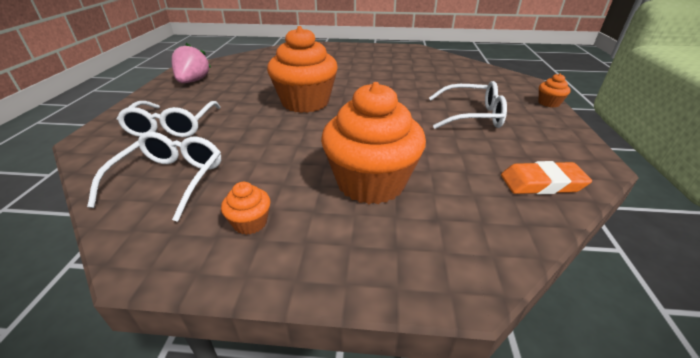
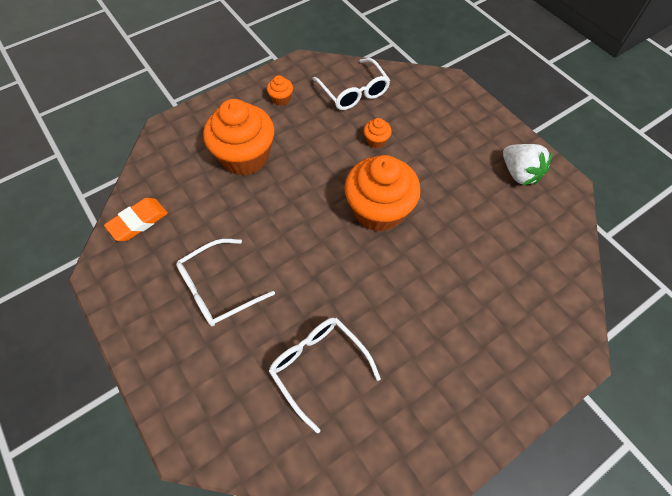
camera: 140 degrees right, 25 degrees up
(172, 127) = (425, 120): white glasses -> white glasses (318, 366)
(193, 81) = (519, 173): pink strawberry -> white strawberry
(549, 103) = (145, 379): orange cupcake -> orange cupcake (376, 140)

